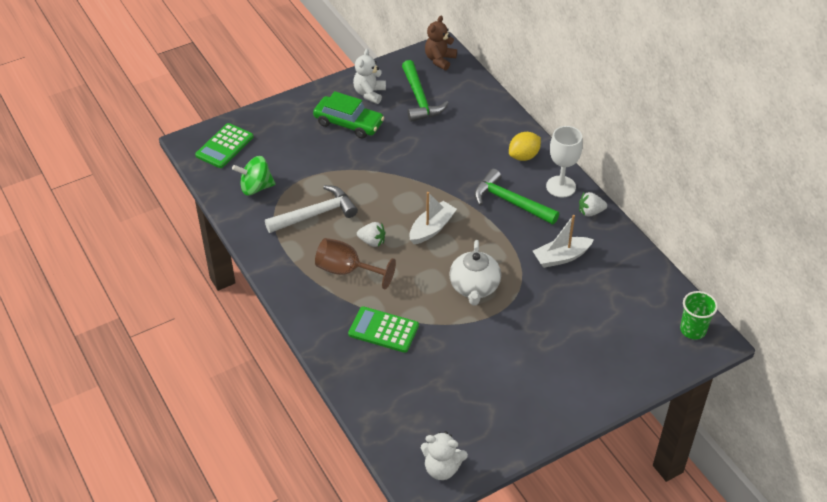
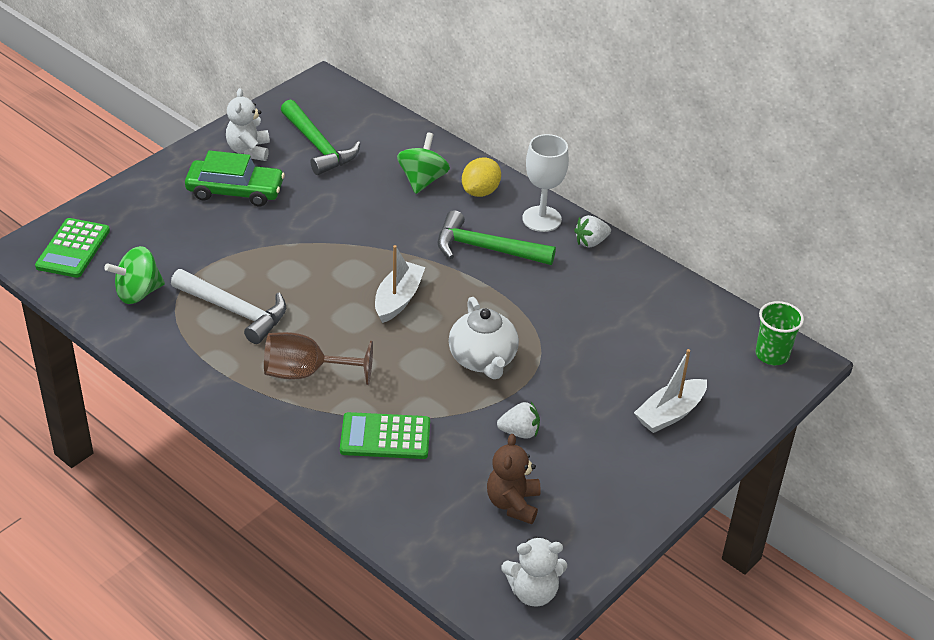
camera: 20 degrees left, 5 degrees down
(315, 214) = (234, 311): white hammer -> white hammer turned 75 degrees clockwise
(372, 241) = (325, 330): white strawberry -> white strawberry (519, 432)
(440, 60) = (326, 96): brown teddy bear -> brown teddy bear (513, 504)
(484, 139) = (422, 180): none -> green spinning top
(561, 257) = (577, 302): white boat -> white boat (670, 413)

